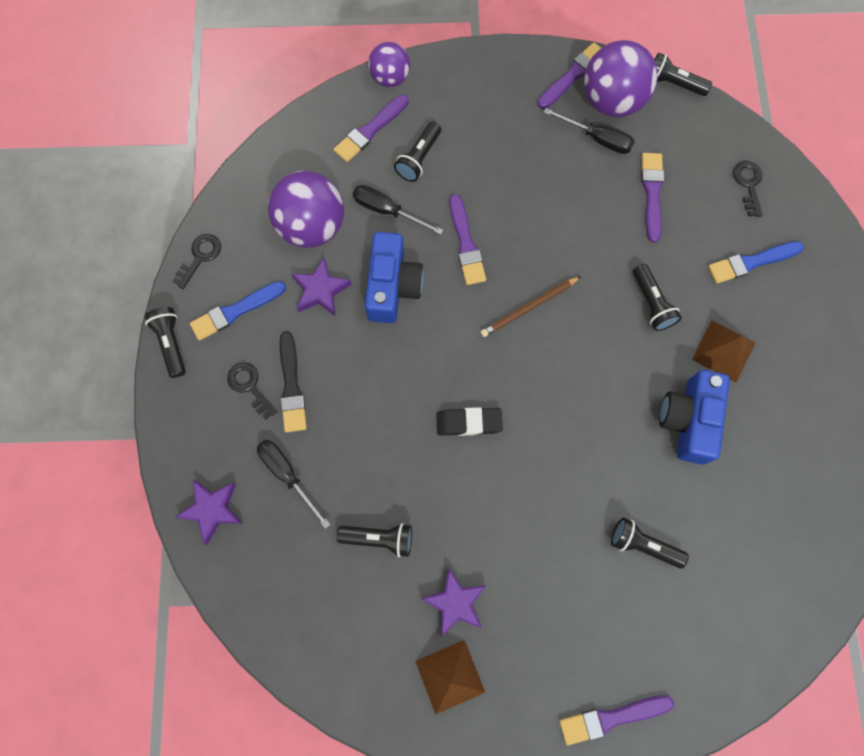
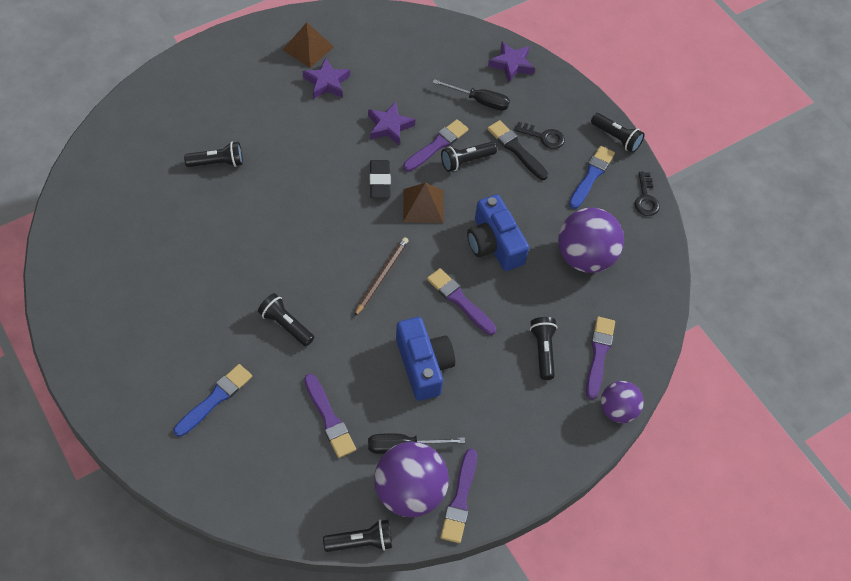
camera: 145 degrees right, 15 degrees down
(320, 290) = (544, 216): purple star -> purple star (389, 126)
(379, 538) = (396, 94): black flashlight -> black flashlight (466, 161)
(387, 210) = (538, 296): black screwdriver -> none
(469, 422) = (379, 181): black eraser -> black eraser turned 60 degrees counterclockwise
(612, 717) = (196, 68): purple brush -> purple brush (436, 145)
(688, 420) = (218, 253): blue camera -> blue camera (423, 365)
(723, 351) = (211, 315): brown pyramid -> brown pyramid (423, 205)
(748, 184) = (245, 471): black key -> none

